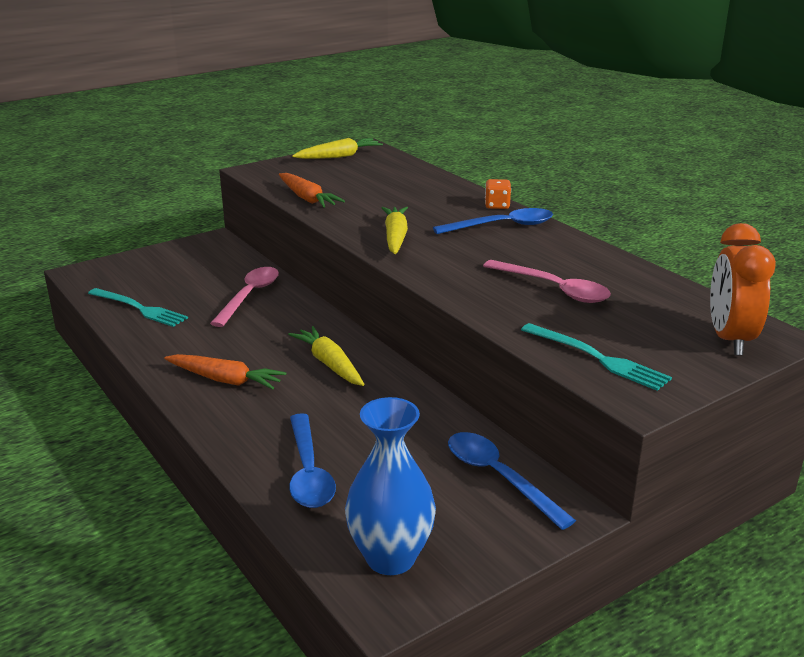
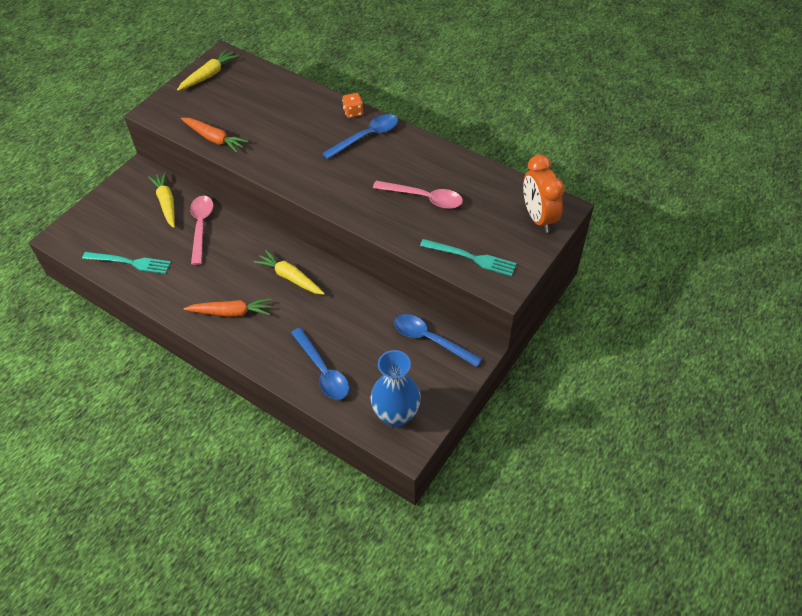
camera: 20 degrees left, 25 degrees up
(395, 237) = (300, 169): yellow carrot -> yellow carrot (166, 203)

